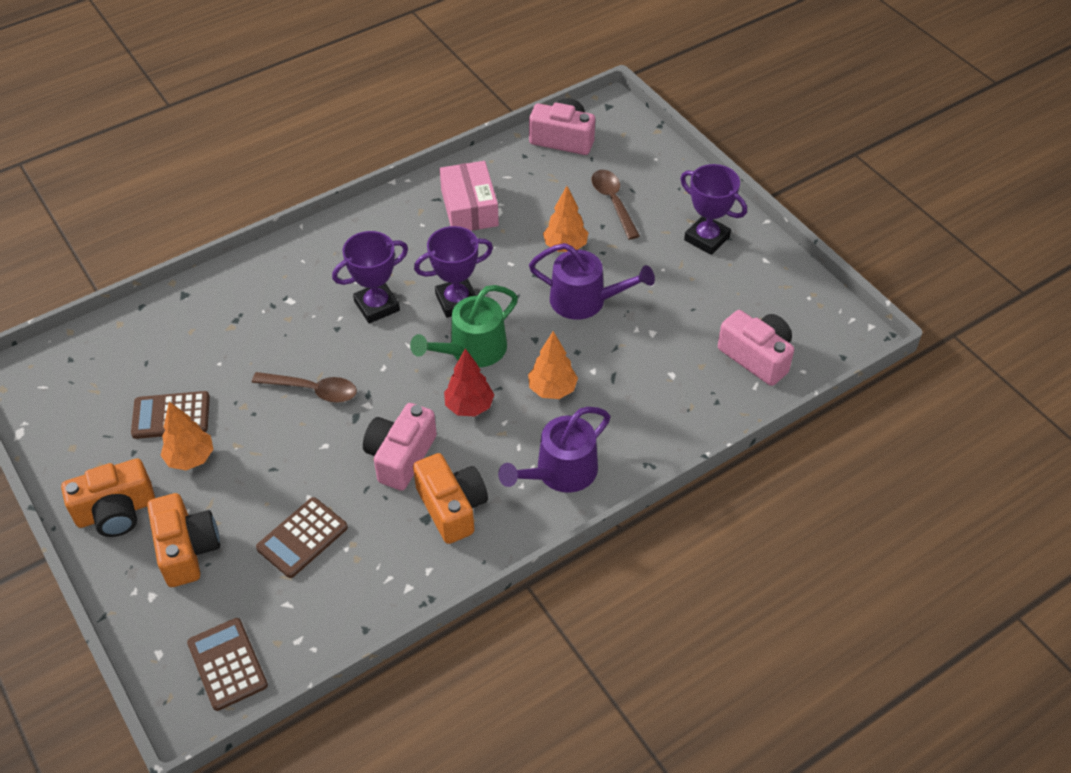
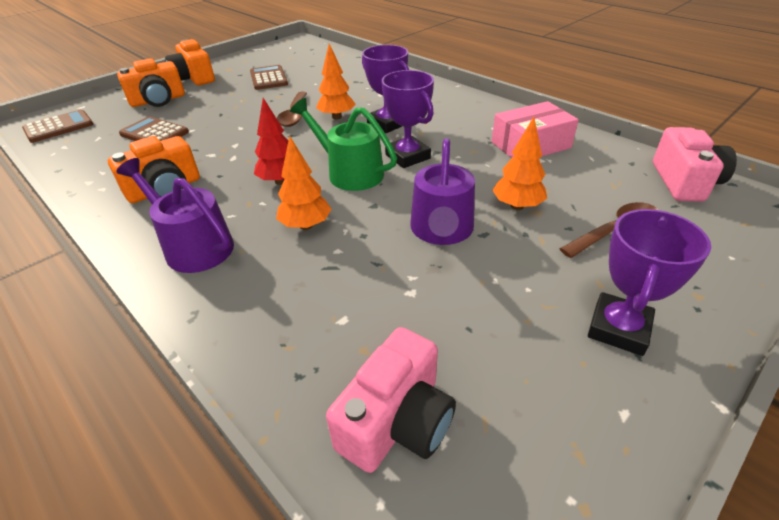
camera: 80 degrees right, 10 degrees down
(190, 458) = (233, 89): orange tree -> orange tree (337, 117)
(400, 456) = (225, 158): pink camera -> none

